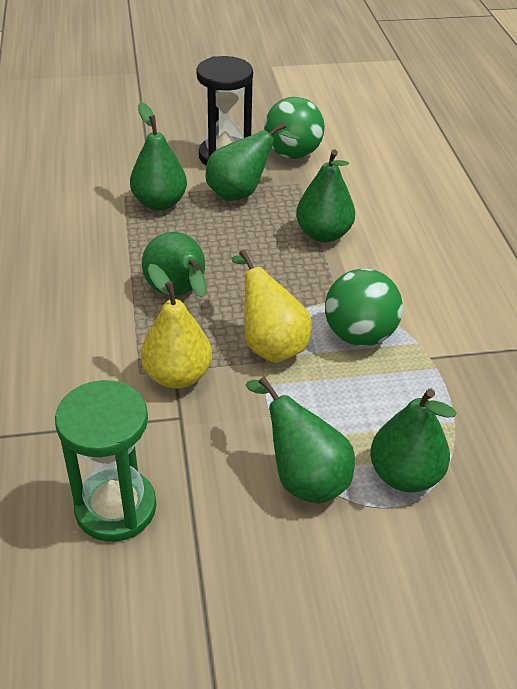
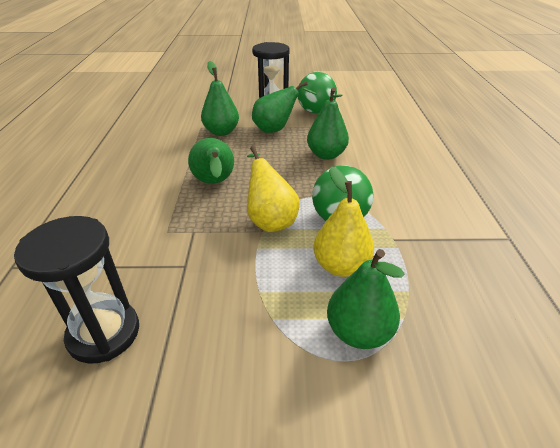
camera: 10 degrees right, 5 degrees down
(115, 508) = (104, 333): green hourglass -> black hourglass
(177, 375) = (194, 236): yellow pear -> yellow pear (340, 266)
(303, 477) = (269, 324): green pear -> none

